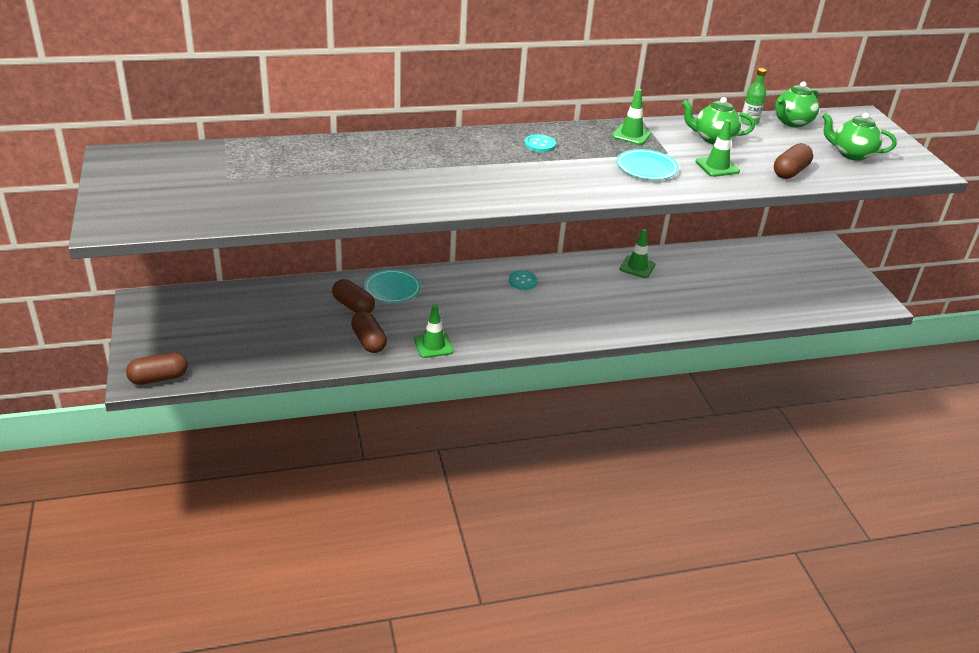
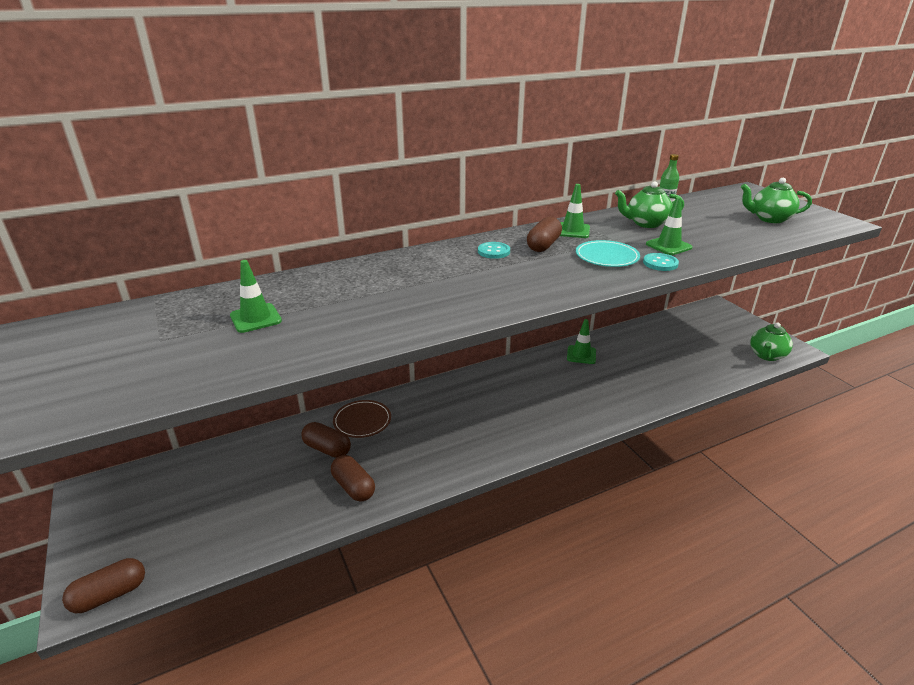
camera: 10 degrees left, 5 degrees down
(392, 288) = (362, 421): turquoise plate -> brown plate
(433, 345) = (423, 477): green traffic cone -> green traffic cone (255, 318)
(523, 281) = (486, 388): turquoise button -> turquoise button (660, 263)
(790, 172) = (734, 240): brown capsule -> brown capsule (543, 245)
(792, 122) = (698, 202): green teapot -> green teapot (766, 355)

